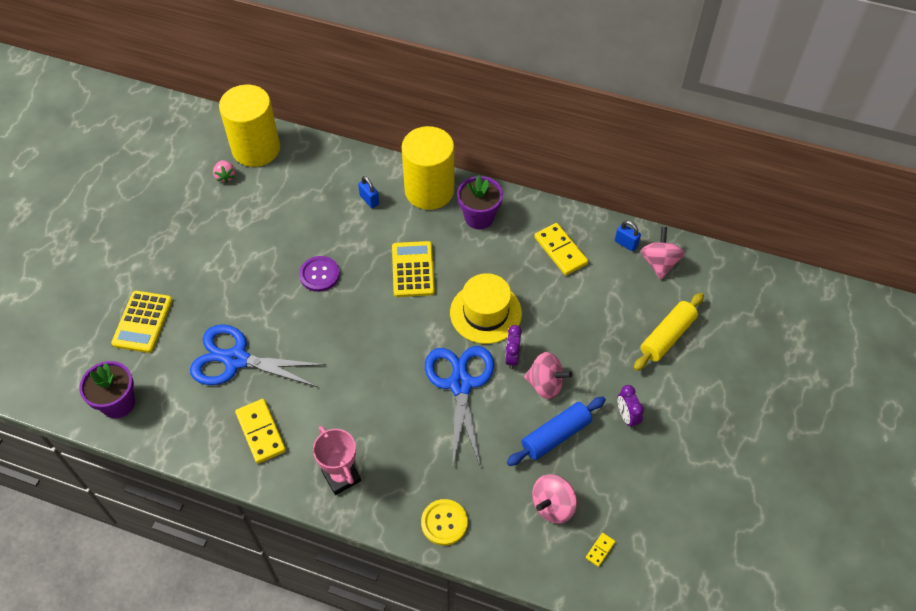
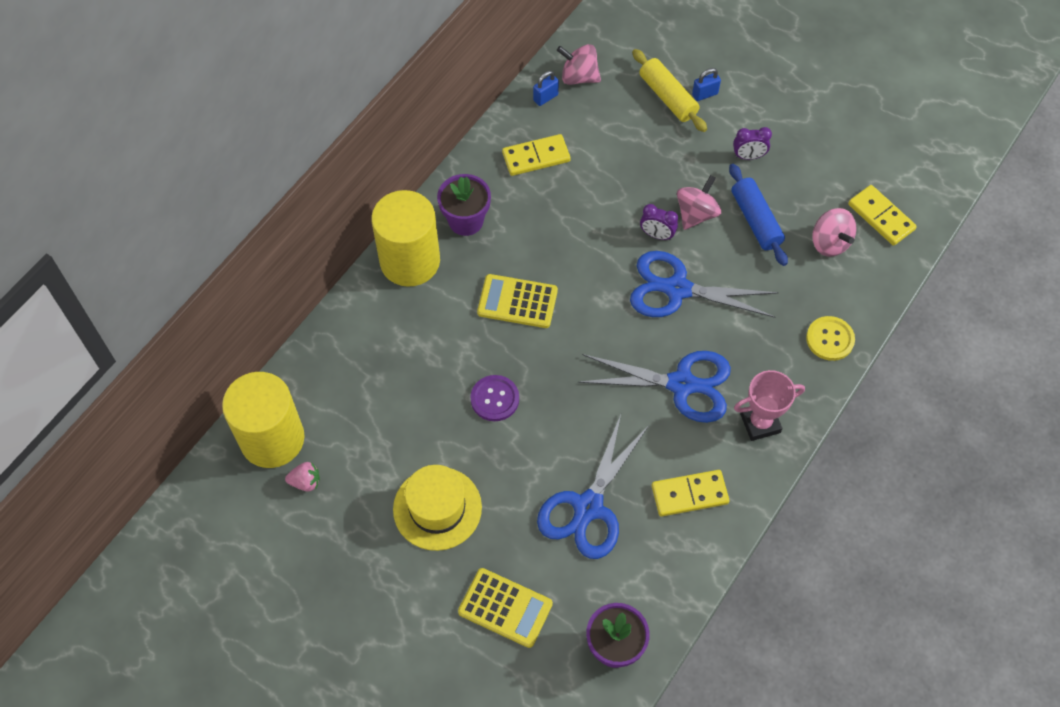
camera: 75 degrees left, 5 degrees up
(365, 406) = (682, 384): none -> blue scissors
(369, 200) = (402, 326): blue padlock -> blue padlock (705, 94)
(485, 313) = (595, 245): yellow hat -> yellow hat (437, 508)
(600, 550) = (881, 217): yellow domino -> yellow domino, size x2.10

